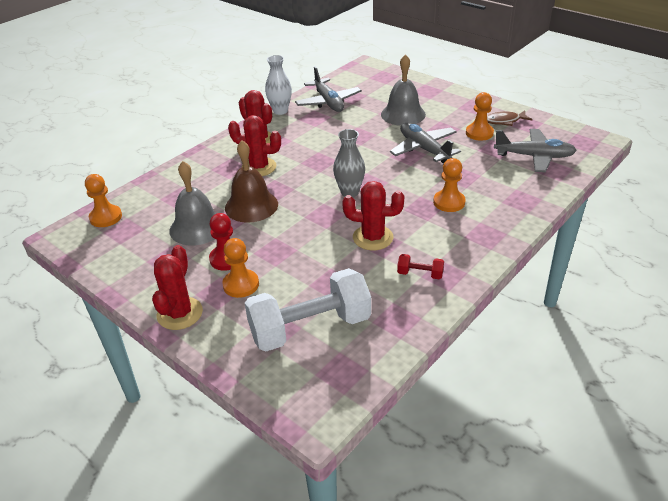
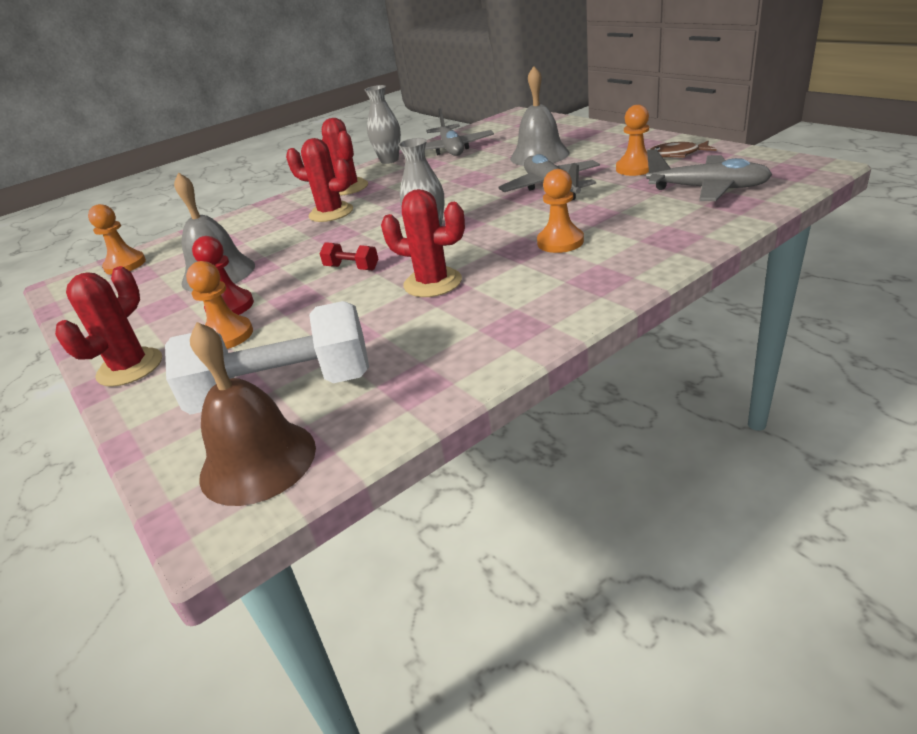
camera: 15 degrees right, 5 degrees down
(251, 206) = (297, 251): brown bell -> brown bell (258, 461)
(280, 111) = (389, 160): white vase -> grey vase
(420, 274) = (478, 326): red dumbbell -> red dumbbell (352, 268)

